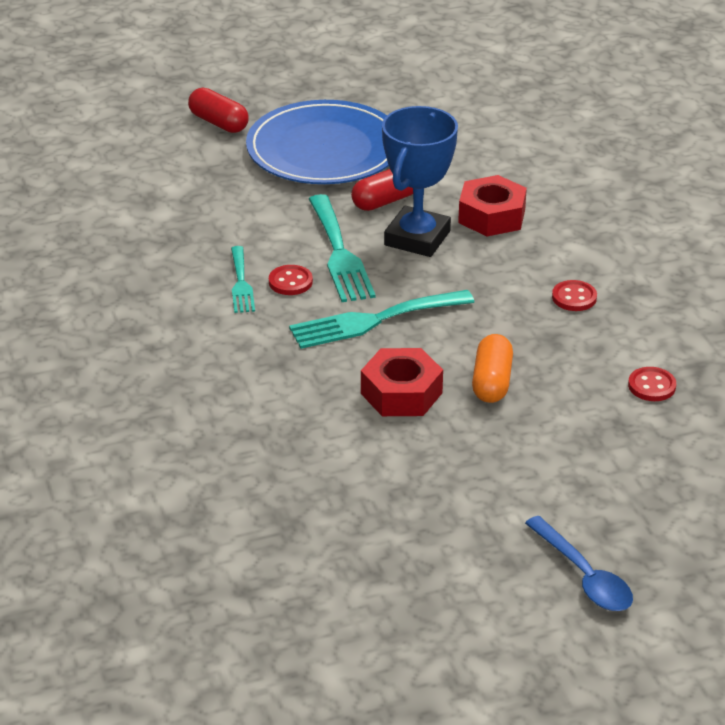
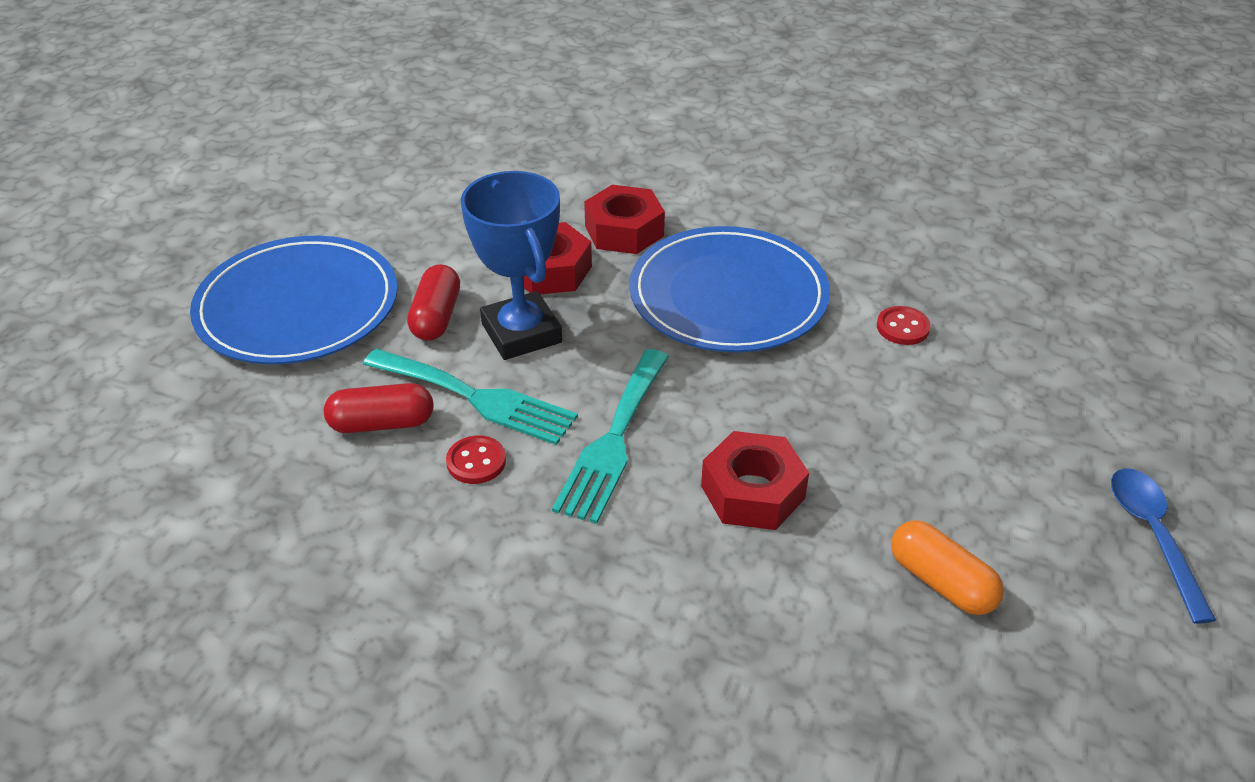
camera: 50 degrees left, 5 degrees up
(218, 123) = (138, 349): red capsule -> red capsule (382, 423)
(241, 283) = (430, 501): turquoise fork -> none
(492, 382) = (798, 419): orange capsule -> orange capsule (941, 582)
(574, 297) = (728, 295): red button -> blue plate
(577, 222) = (624, 231): none -> red nut
(584, 576) = (1152, 536): blue spoon -> blue spoon turned 105 degrees counterclockwise

